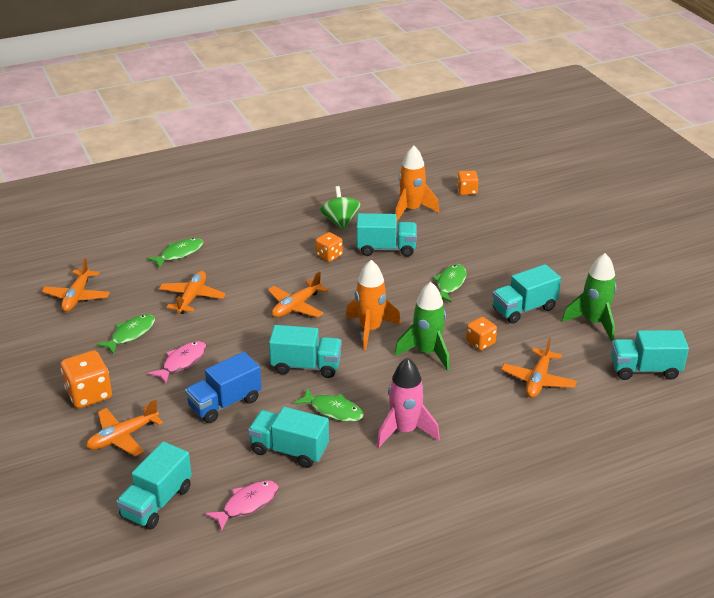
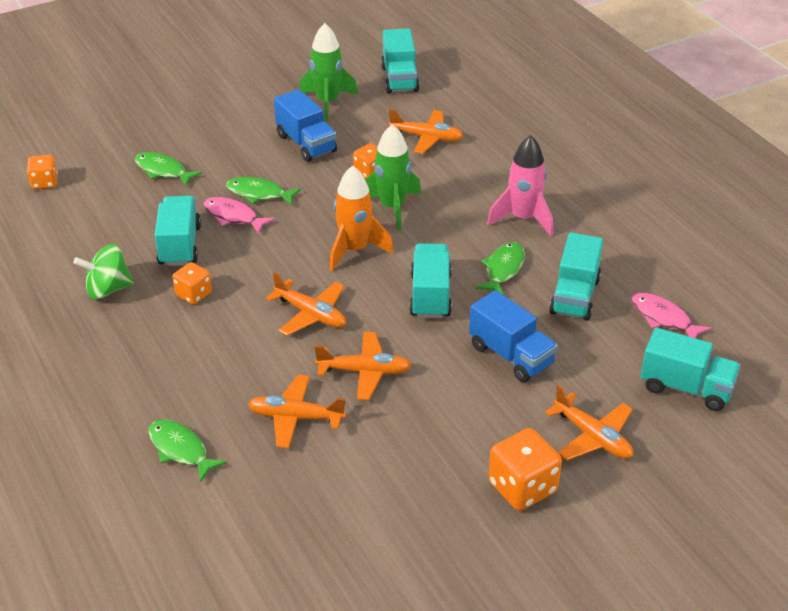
camera: 95 degrees left, 5 degrees up
(77, 297) = (299, 554): orange plane -> orange plane (364, 372)
(130, 334) = (387, 469): green fish -> green fish (163, 171)
(182, 362) = (440, 405): pink fish -> pink fish (233, 217)
(411, 210) = (86, 227): orange rocket -> none
(524, 309) = (306, 144): turquoise truck -> blue truck

